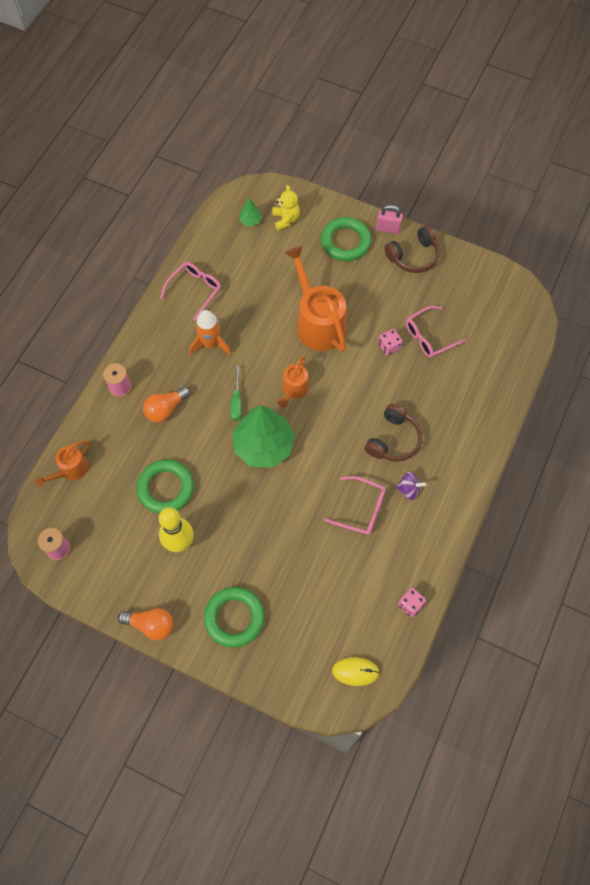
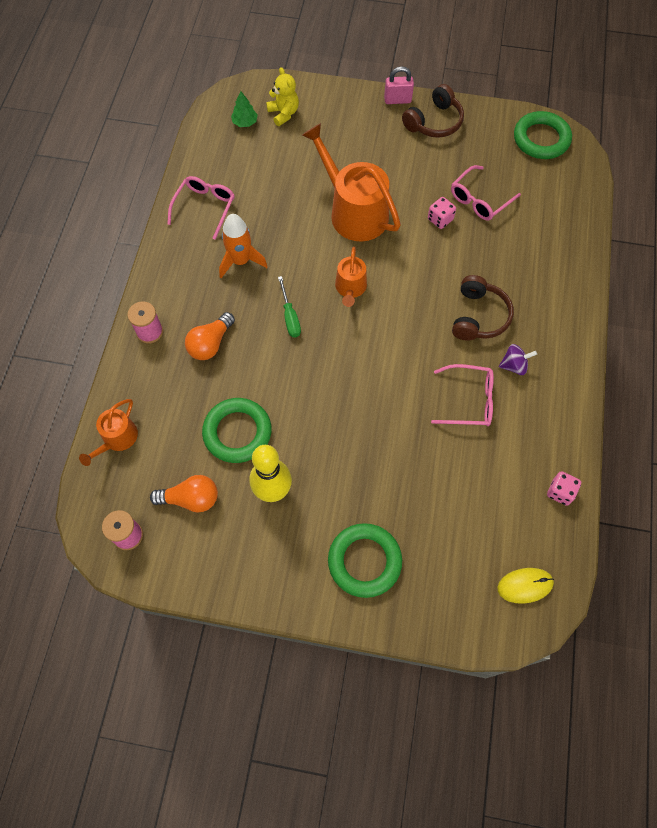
camera: 15 degrees left, 0 degrees up
(151, 625) = (268, 596): orange light bulb -> orange light bulb (191, 499)
(263, 445) = (336, 357): green tree -> none
(345, 242) = (356, 123): green ring -> green ring (541, 139)

